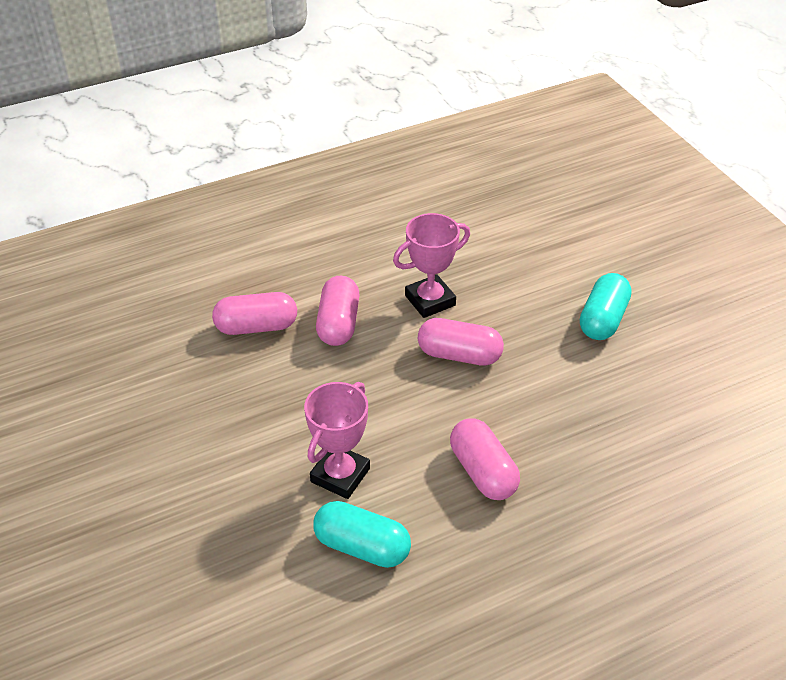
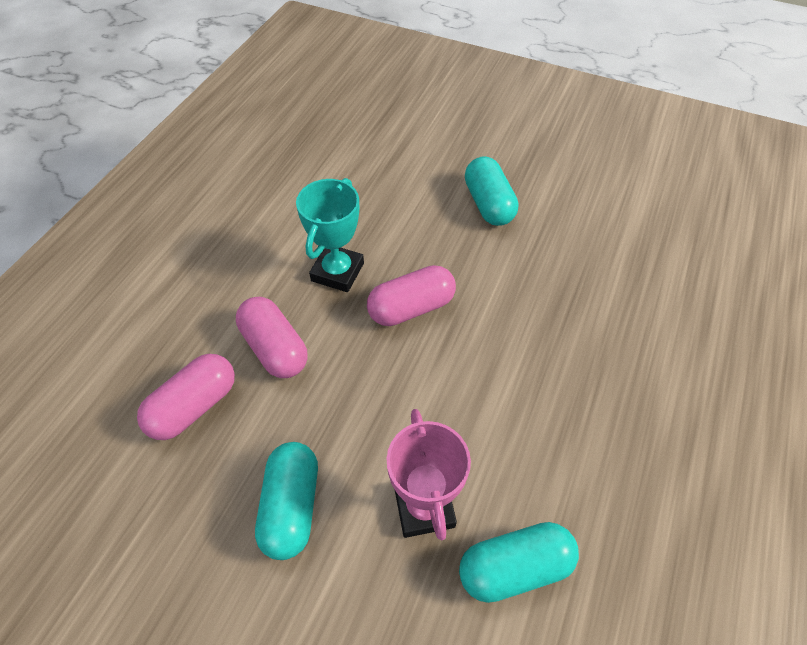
camera: 40 degrees left, 10 degrees up
(260, 419) = (291, 506): none -> turquoise capsule
(430, 300) = (337, 272): pink trophy -> turquoise trophy
(483, 471) = (536, 405): pink capsule -> none

